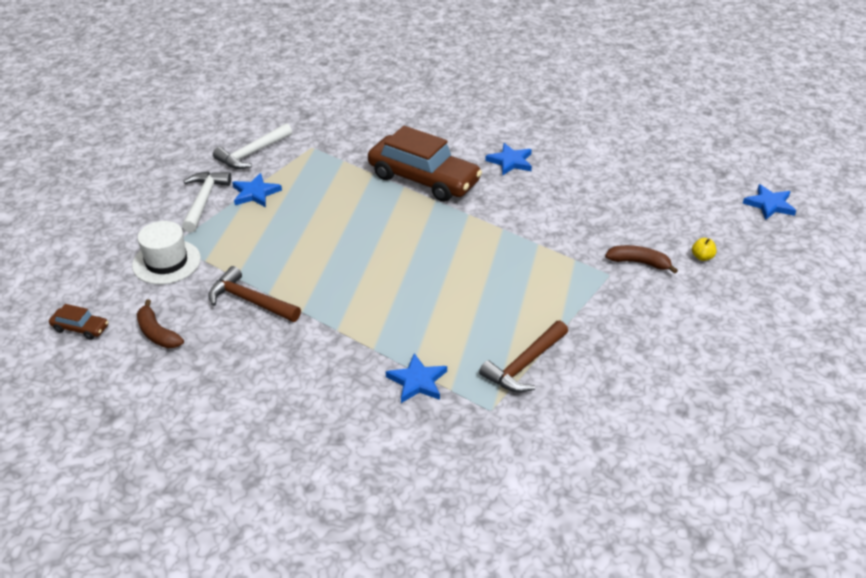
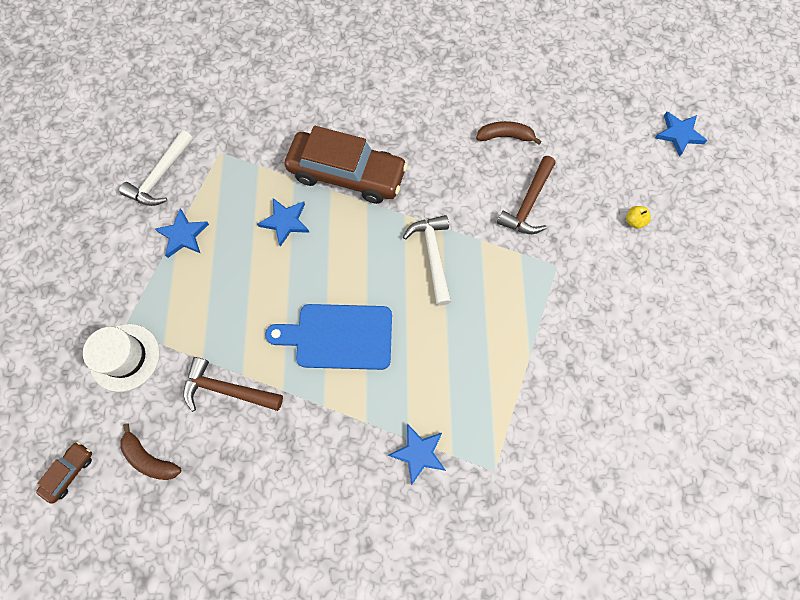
camera: 15 degrees left, 30 degrees up
(80, 328) = (69, 472): brown car -> brown car turned 60 degrees counterclockwise
(204, 200) = (133, 259): white hammer -> white hammer (432, 255)
(371, 285) = (338, 337): none -> blue cutting board
(510, 161) = (425, 129): blue star -> blue star (285, 222)
(524, 365) = (509, 405): brown hammer -> brown hammer (528, 204)
(639, 263) = (580, 243): brown banana -> brown banana (505, 136)

